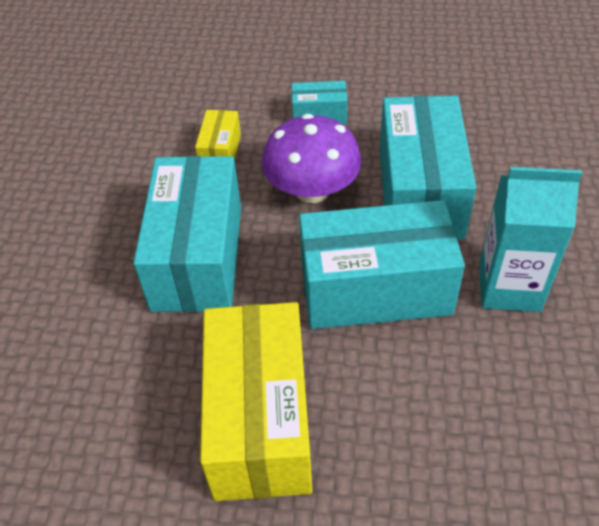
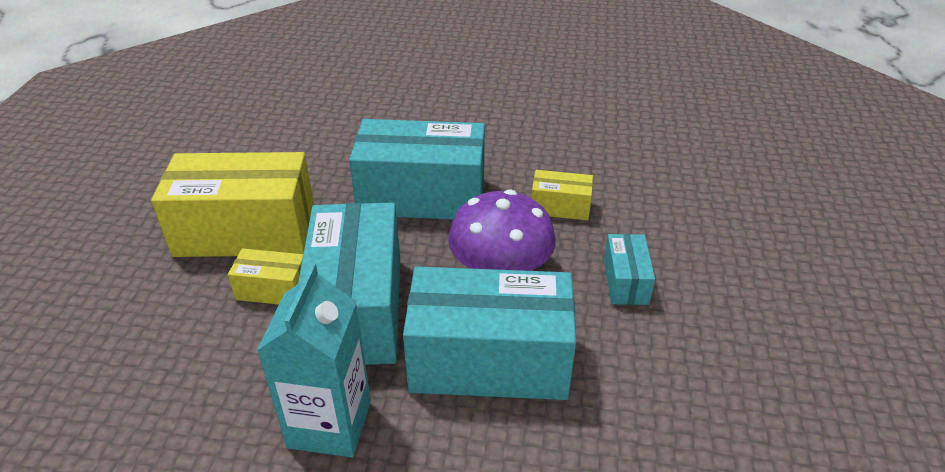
camera: 90 degrees right, 10 degrees down
(357, 367) = (273, 290): none -> yellow box

